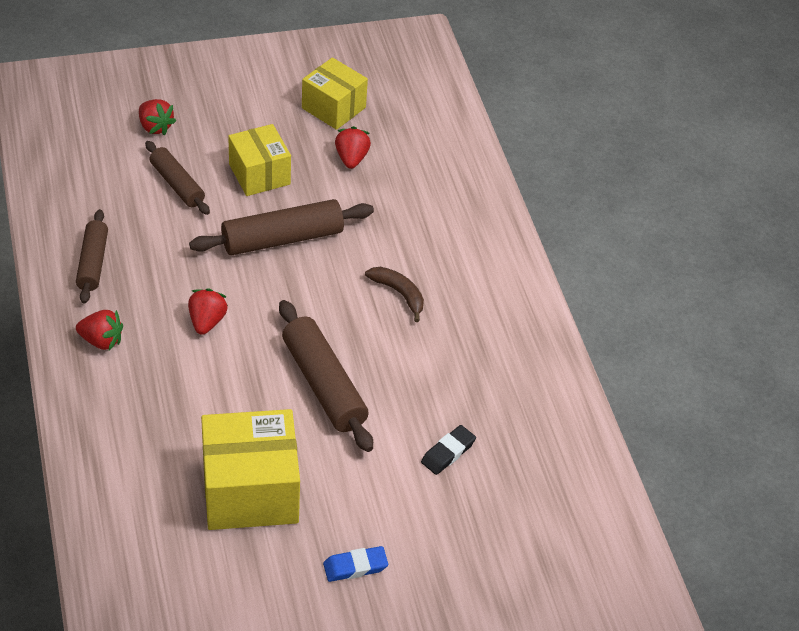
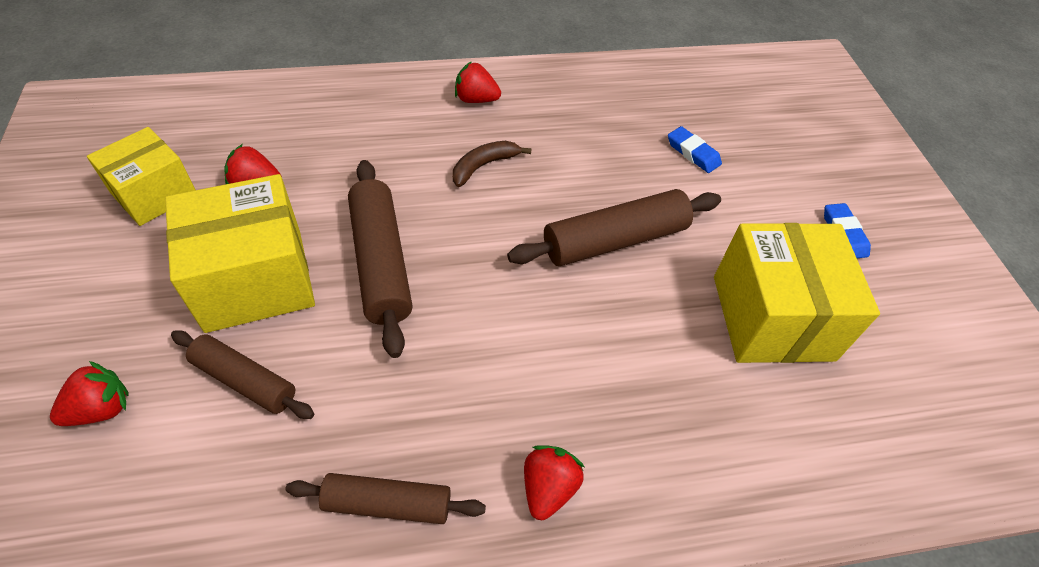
camera: 85 degrees left, 5 degrees up
(177, 184) = (244, 381): brown rolling pin -> brown rolling pin turned 60 degrees clockwise
(207, 321) = (516, 351): red strawberry -> red strawberry (476, 99)
(259, 174) = (255, 279): yellow box -> yellow box, size x1.55
(448, 452) = (693, 153): black eraser -> blue eraser

